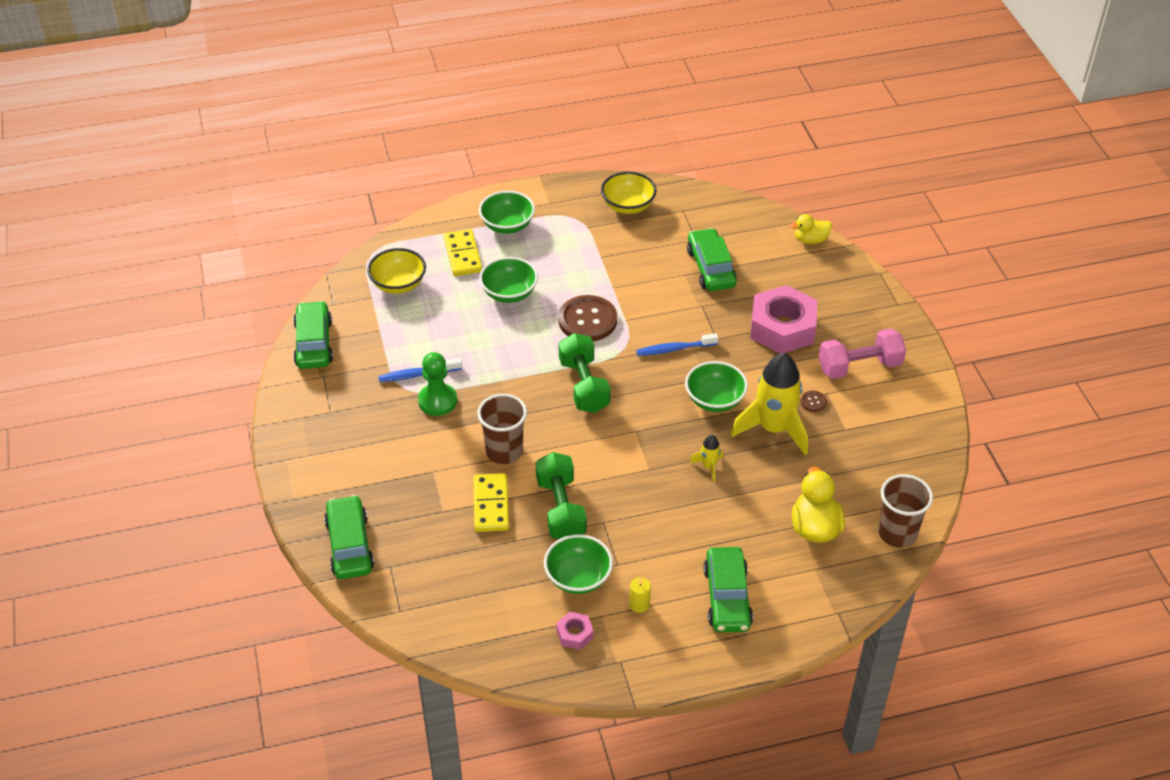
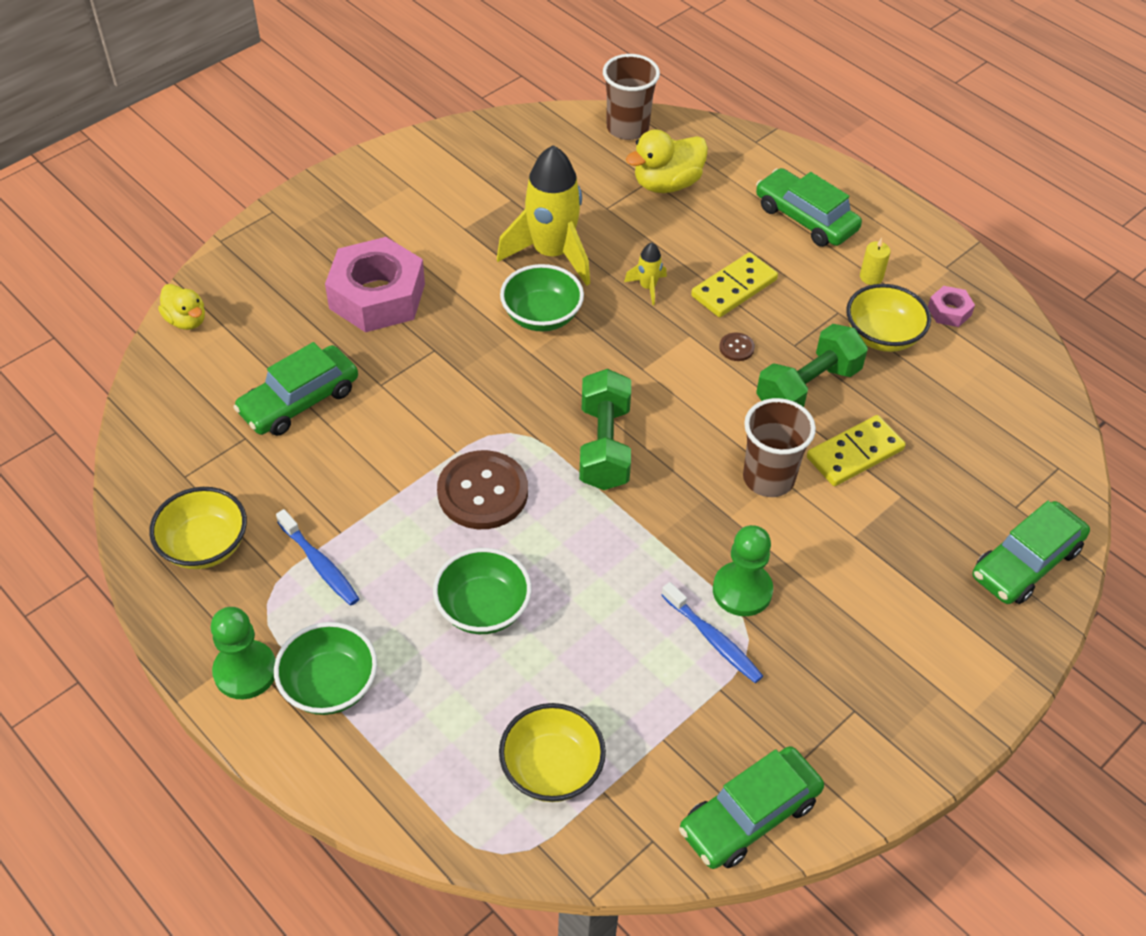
camera: 120 degrees left, 5 degrees up
(463, 255) = (434, 712): yellow domino -> yellow domino (734, 288)
(538, 200) = (245, 671): none -> green pawn
(578, 577) = (882, 336): green bowl -> yellow bowl
(584, 386) = (604, 446): green dumbbell -> green dumbbell turned 45 degrees counterclockwise
(674, 349) = (480, 382): blue toothbrush -> blue toothbrush (320, 564)
(727, 597) = (805, 218): green car -> green car turned 105 degrees counterclockwise
(813, 402) = (487, 235): brown button -> brown button (736, 348)
(859, 366) = (403, 214): pink dumbbell -> none

